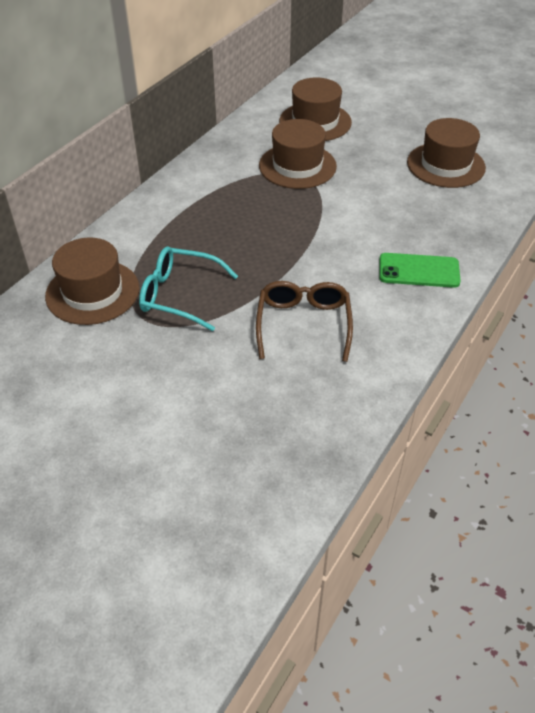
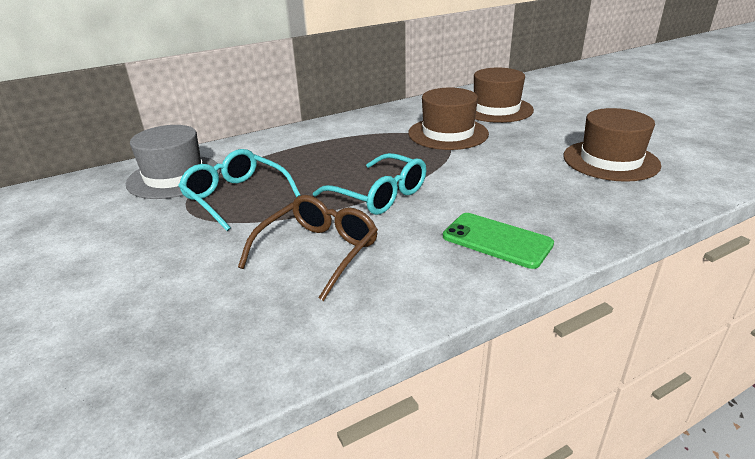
camera: 30 degrees right, 15 degrees down
(92, 292) = (174, 177): brown hat -> grey hat
(300, 255) = (379, 195): none -> turquoise glasses

